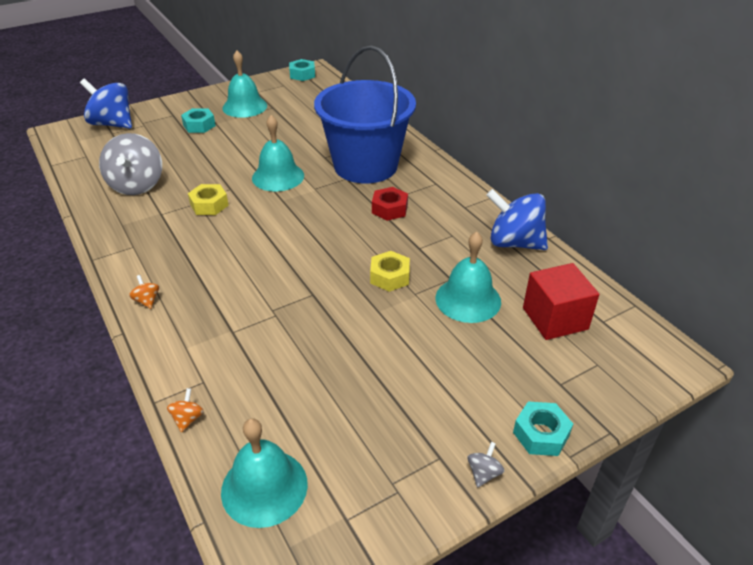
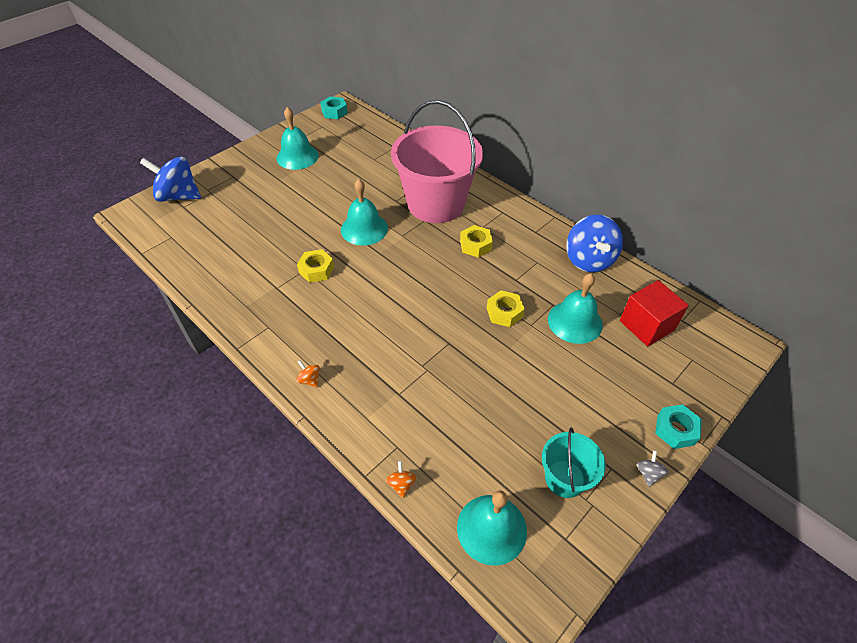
camera: 15 degrees left, 10 degrees up
(137, 185) = (238, 261): grey spinning top -> none
(199, 125) = (264, 184): turquoise nut -> none
(365, 166) = (436, 204): blue bucket -> pink bucket
(377, 455) = (564, 478): none -> turquoise bucket
(389, 209) = (475, 245): red nut -> yellow nut
(514, 243) = (589, 260): blue spinning top -> blue spinning top turned 105 degrees counterclockwise

